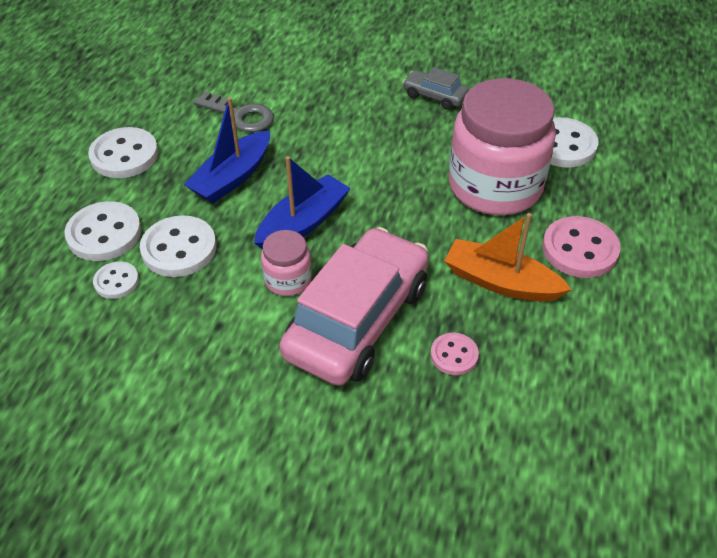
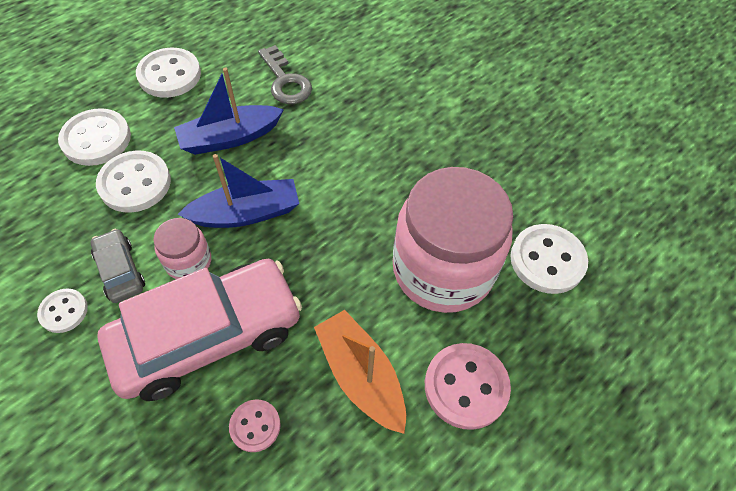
camera: 30 degrees right, 10 degrees up
(116, 281) = (68, 188): white button -> white button (64, 311)
(435, 96) = (467, 144): grey car -> grey car (120, 271)

